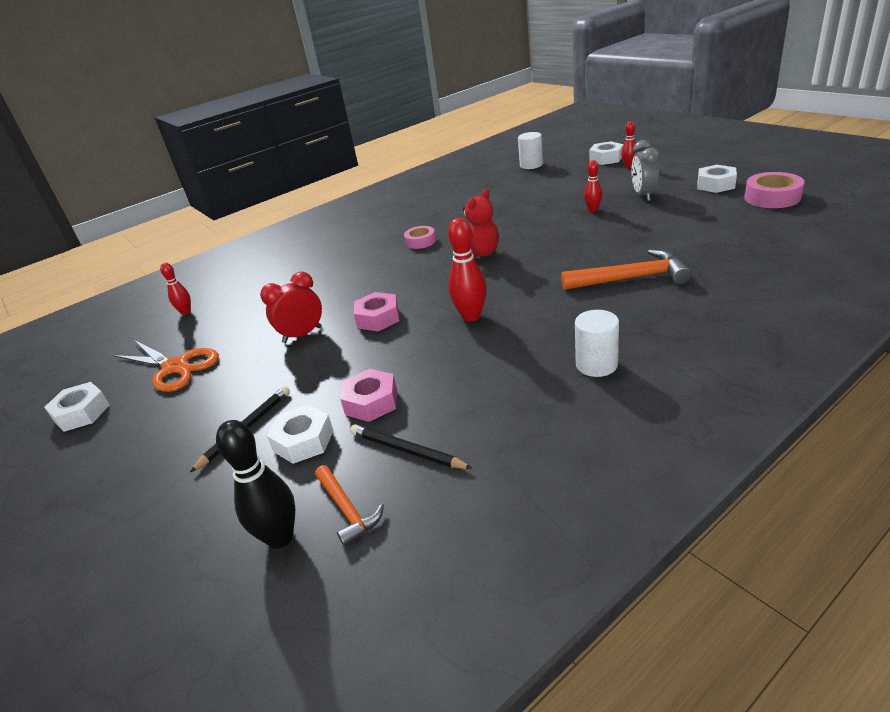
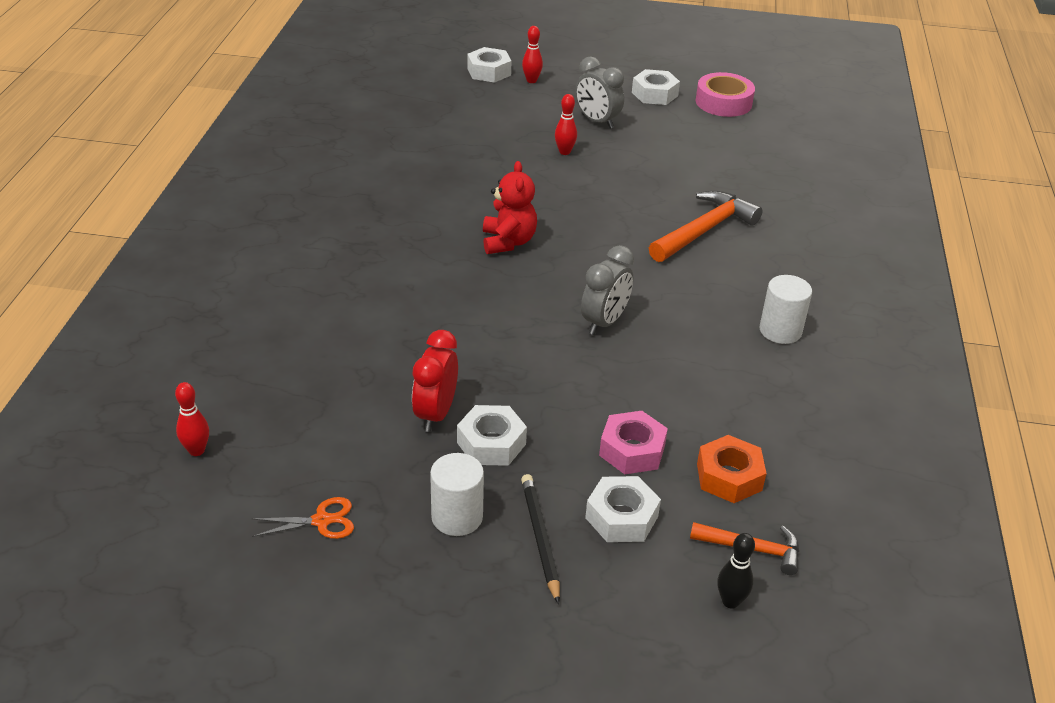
camera: 50 degrees left, 5 degrees up
(82, 413) = (281, 632): white nut -> white nut (491, 443)
(176, 367) = (322, 520): orange scissors -> orange scissors, size x0.53
(280, 537) = (730, 601): black bowling pin -> black bowling pin, size x0.60
(378, 318) = (501, 360): pink nut -> none
(406, 450) = (729, 477): black pencil -> orange nut
(420, 241) = (406, 244): pink tape -> none
(471, 316) = (604, 322): red bowling pin -> grey clock
(531, 165) = (400, 95): white cylinder -> white cylinder (457, 517)

